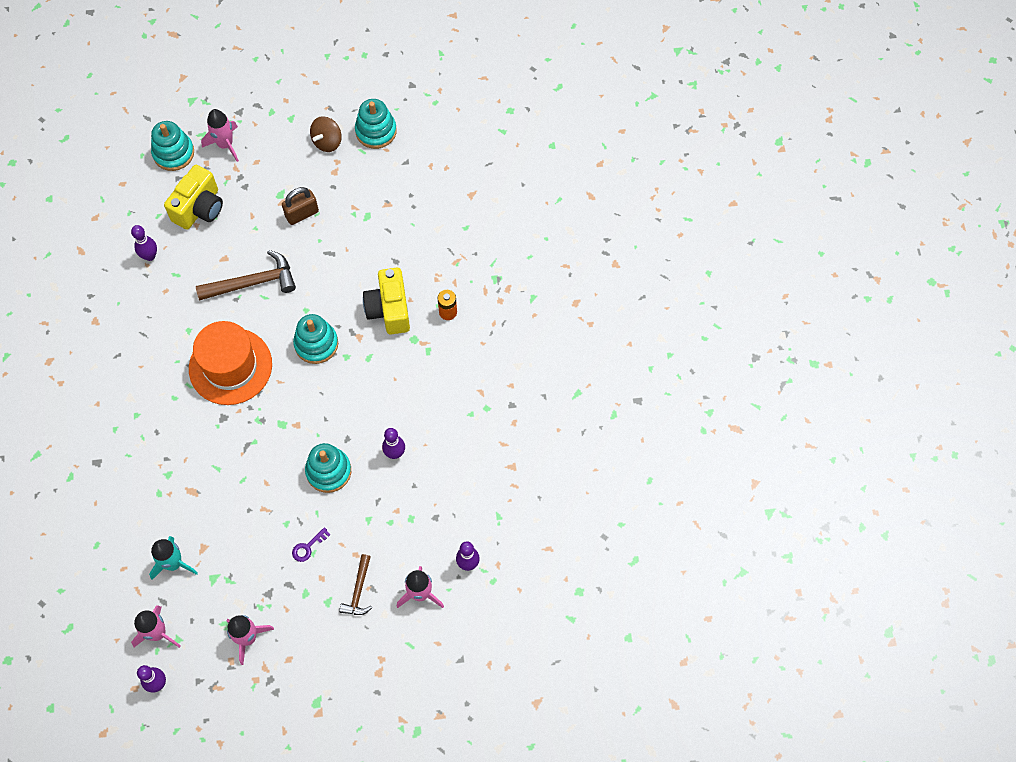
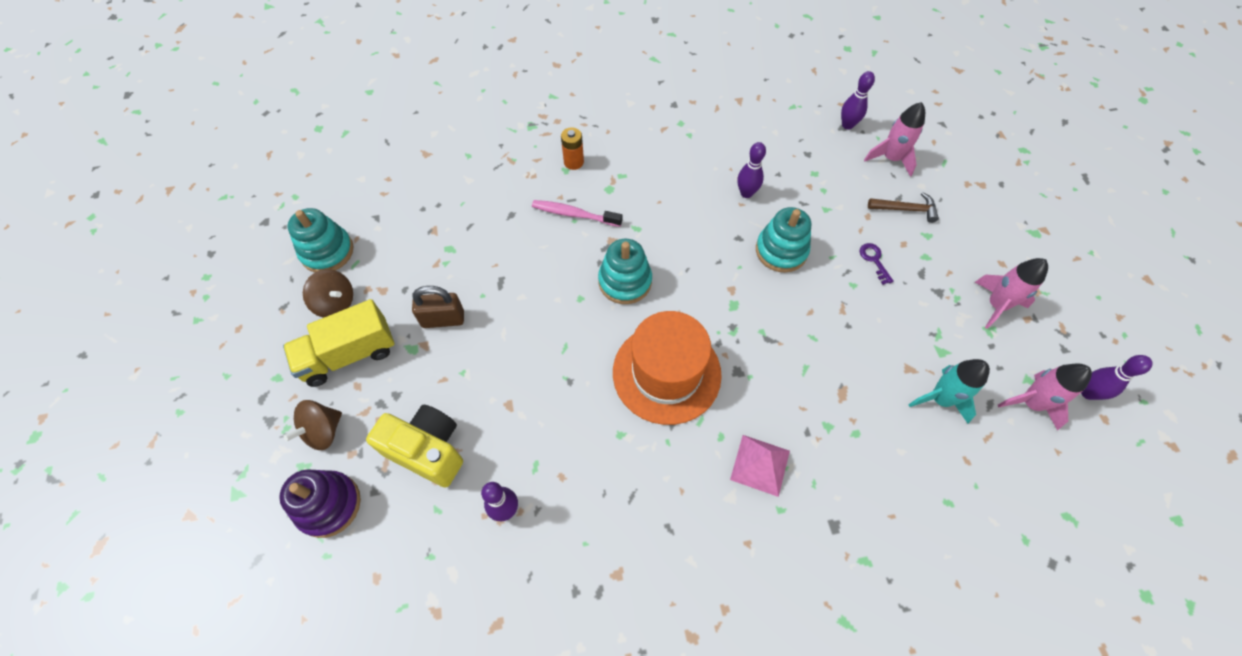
camera: 95 degrees left, 5 degrees down
(148, 421) = (760, 465): none -> pink pyramid
(173, 153) = (329, 505): turquoise stacking toy -> purple stacking toy
(225, 144) = (323, 431): pink rocket -> brown spinning top
(253, 282) = (544, 363): brown hammer -> none
(282, 154) = (349, 354): none -> yellow truck
(302, 214) = (443, 319): brown padlock -> brown padlock turned 60 degrees counterclockwise
(308, 547) = (874, 260): purple key -> purple key turned 150 degrees counterclockwise
(389, 309) = (574, 214): yellow camera -> pink toothbrush

